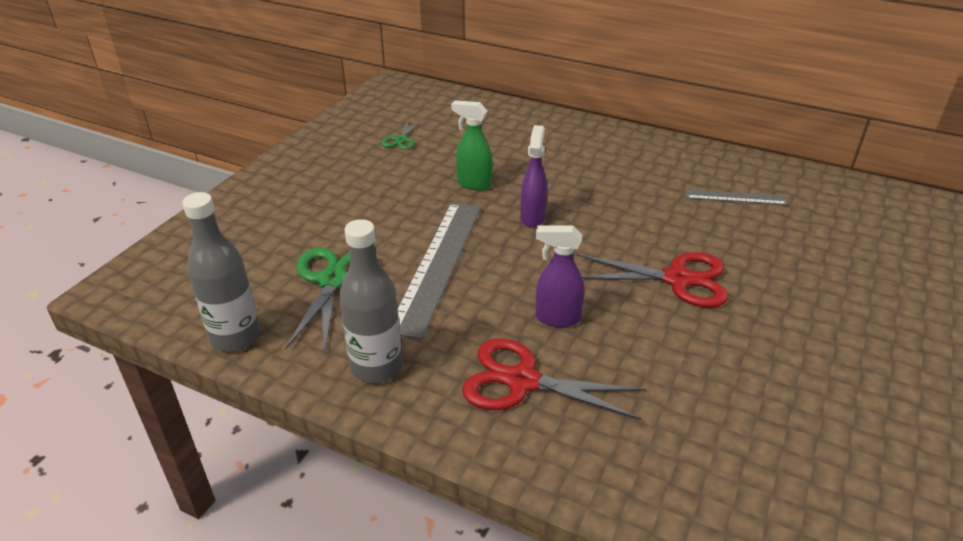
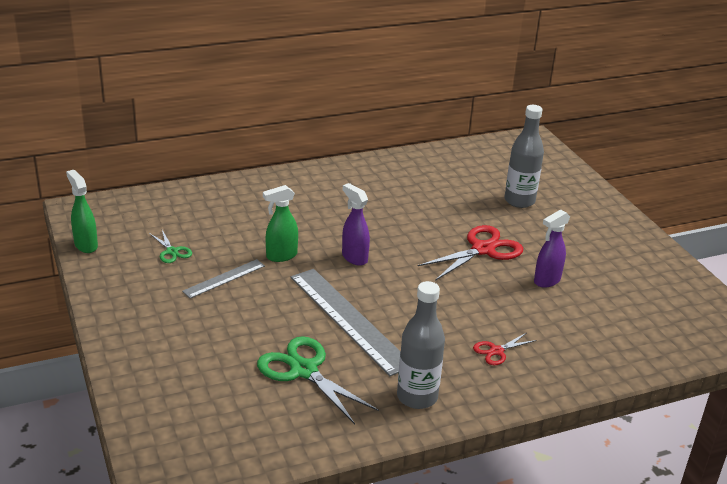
camera: 50 degrees left, 5 degrees down
(235, 337) = (307, 442): grey bottle -> grey bottle (519, 201)
(355, 108) = (86, 245): none -> green spray bottle
(522, 381) = (496, 351): red scissors -> red scissors, size x0.52
(557, 318) = (460, 308): purple spray bottle -> purple spray bottle (546, 281)
(735, 197) = (440, 183): grey ruler -> grey ruler (224, 278)

